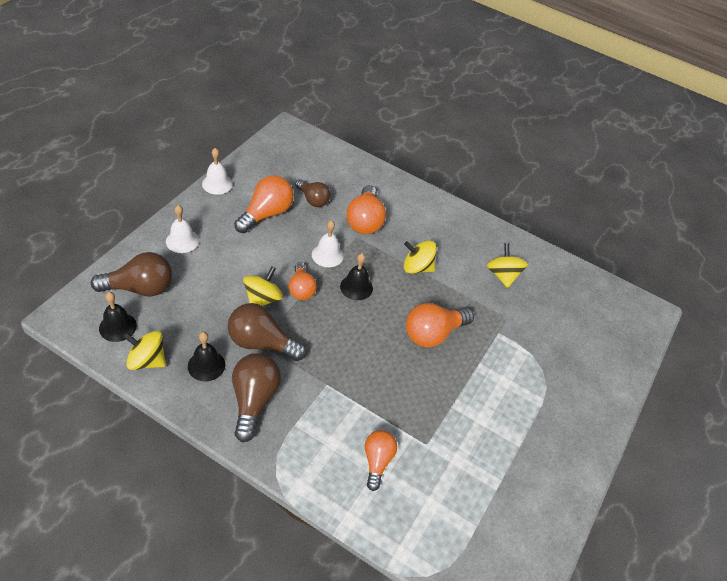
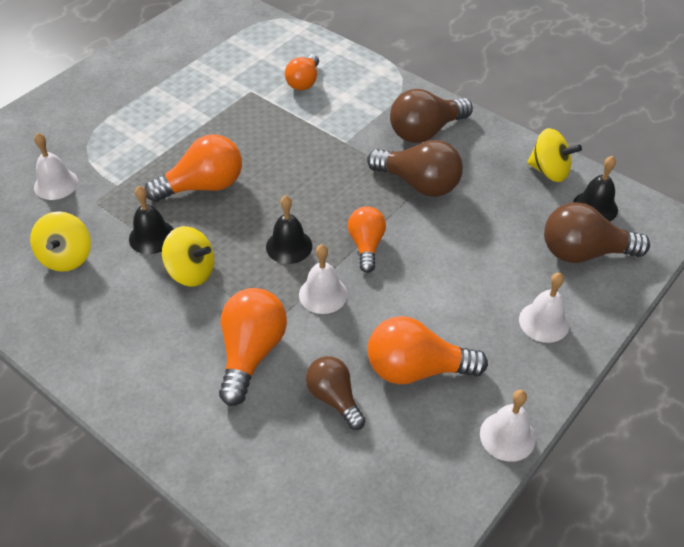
camera: 165 degrees left, 0 degrees up
(206, 365) = (481, 164): black bell -> black bell (152, 236)
(254, 400) = (425, 131): brown light bulb -> brown light bulb turned 45 degrees clockwise
(262, 299) = (419, 234): yellow spinning top -> none
(266, 214) = (416, 369): orange light bulb -> orange light bulb turned 45 degrees clockwise
(544, 331) = (56, 184): none -> white bell

